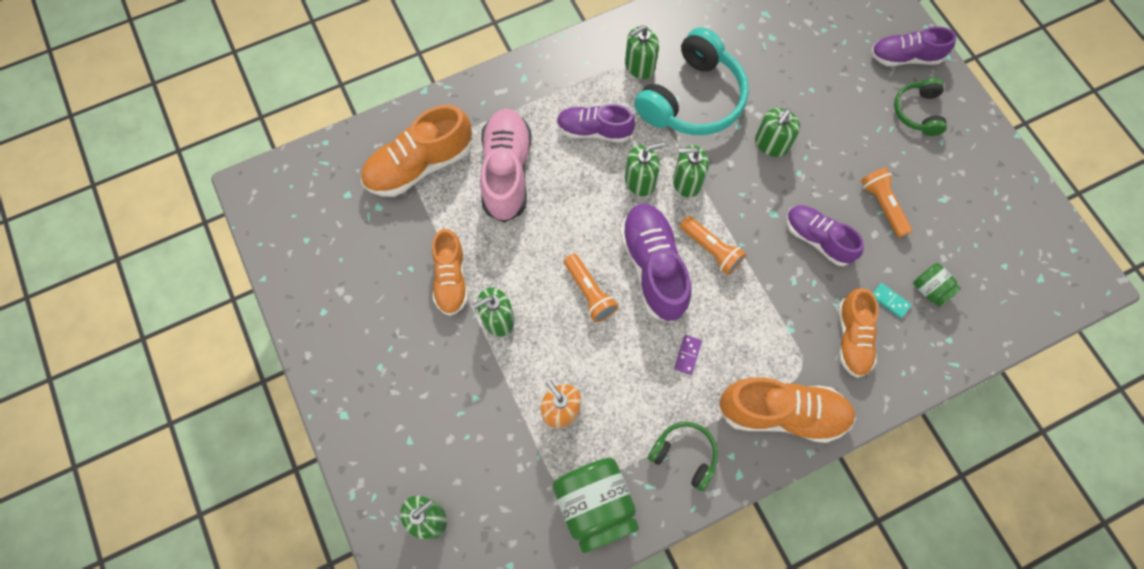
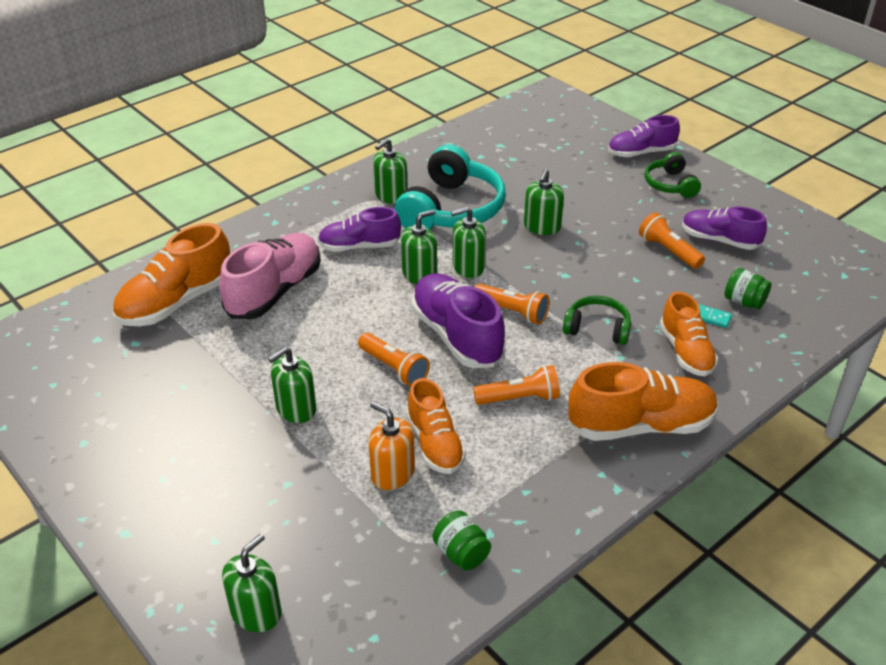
camera: 15 degrees left, 30 degrees down
(451, 278) = (233, 385): orange shoe -> orange shoe (435, 443)
(506, 172) = (274, 291): pink shoe -> pink shoe turned 45 degrees clockwise
(595, 505) = (461, 553): green jar -> green jar, size x0.51
(684, 455) = (549, 484): green headphones -> green headphones (597, 328)
(687, 355) = (519, 398): purple domino -> orange flashlight
(817, 239) = (617, 285): purple shoe -> purple shoe (719, 240)

